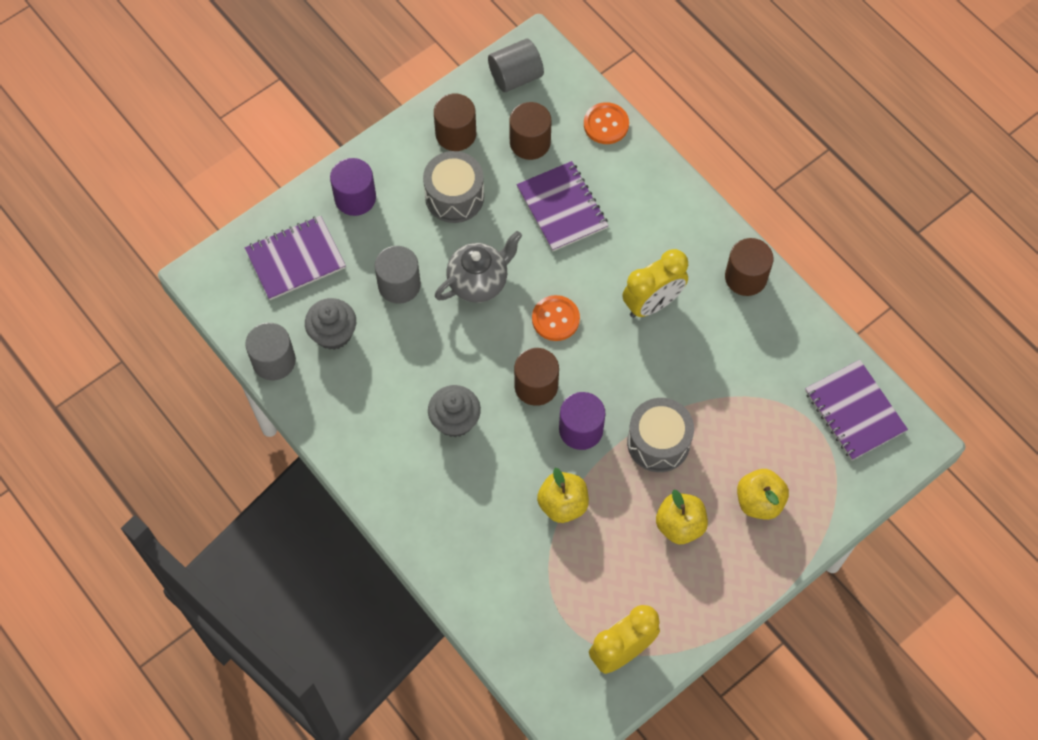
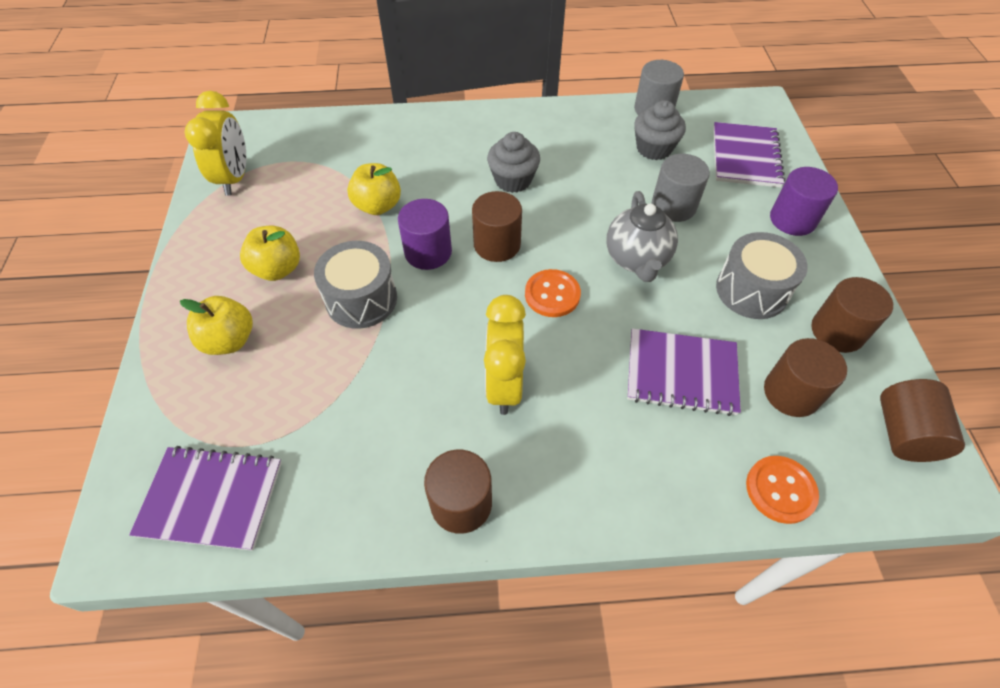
camera: 125 degrees right, 10 degrees down
(515, 76) = (904, 433): grey cylinder -> brown cylinder

